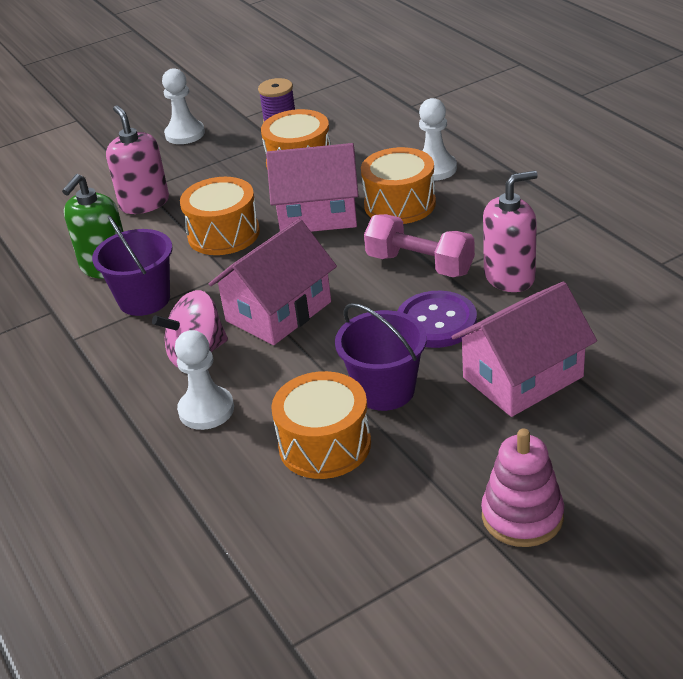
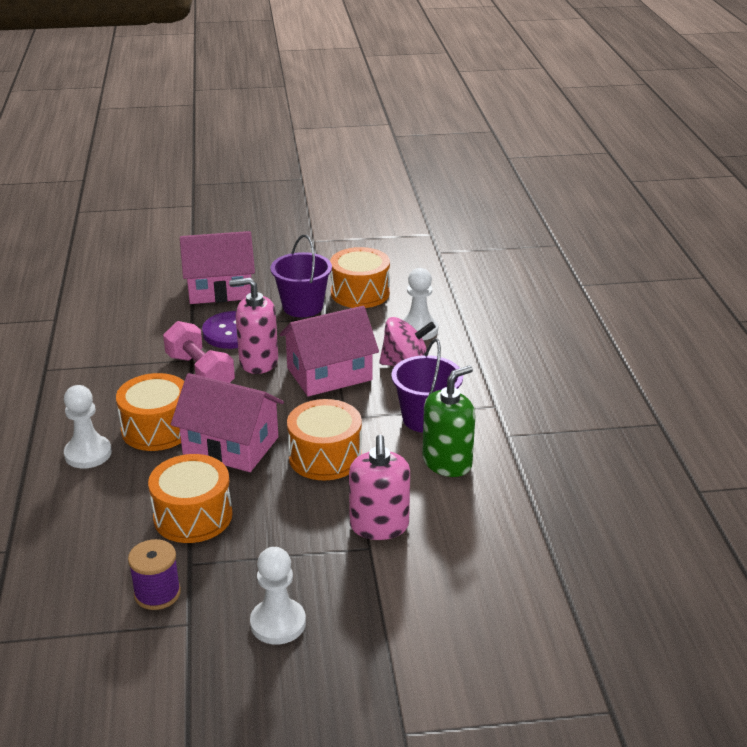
camera: 160 degrees left, 5 degrees down
(509, 277) = (154, 343): pink soap dispenser -> pink soap dispenser (258, 362)
(522, 516) = (290, 241): pink stacking toy -> none

